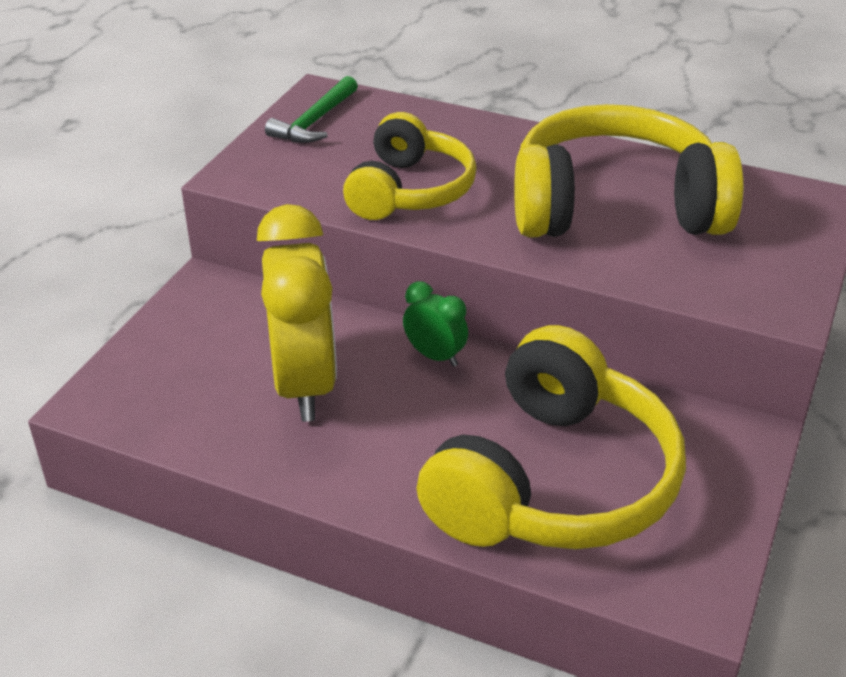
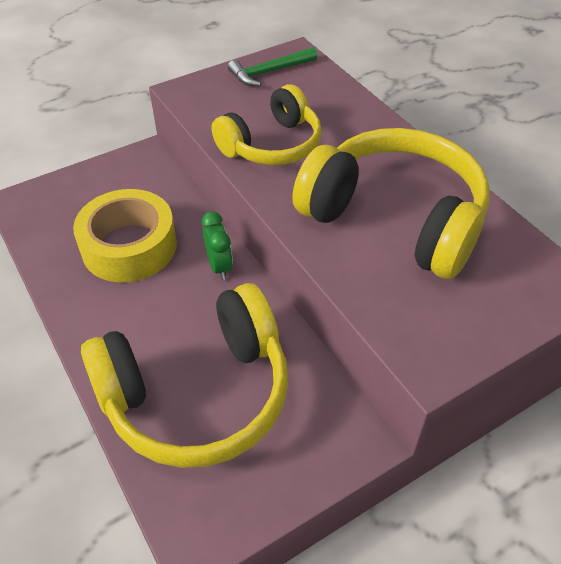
camera: 35 degrees right, 10 degrees up
(304, 385) = (129, 246): yellow clock -> yellow tape

